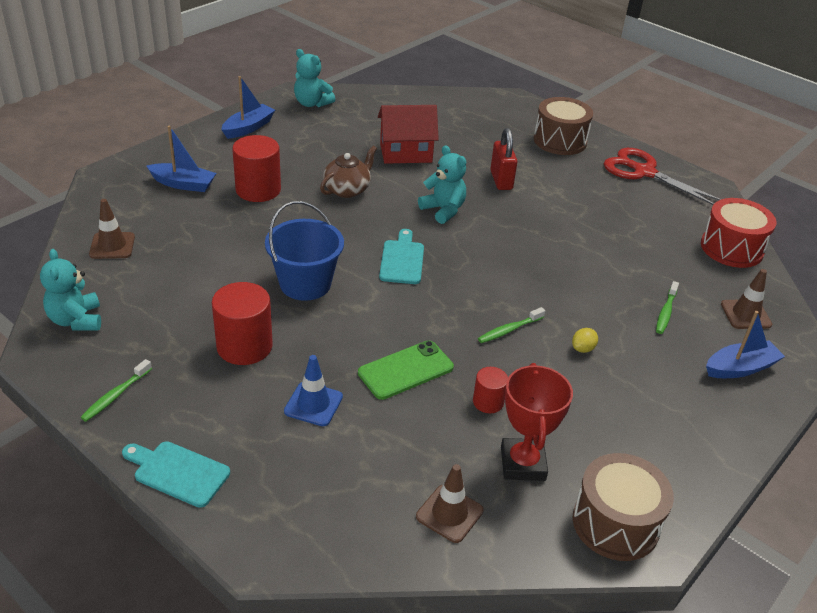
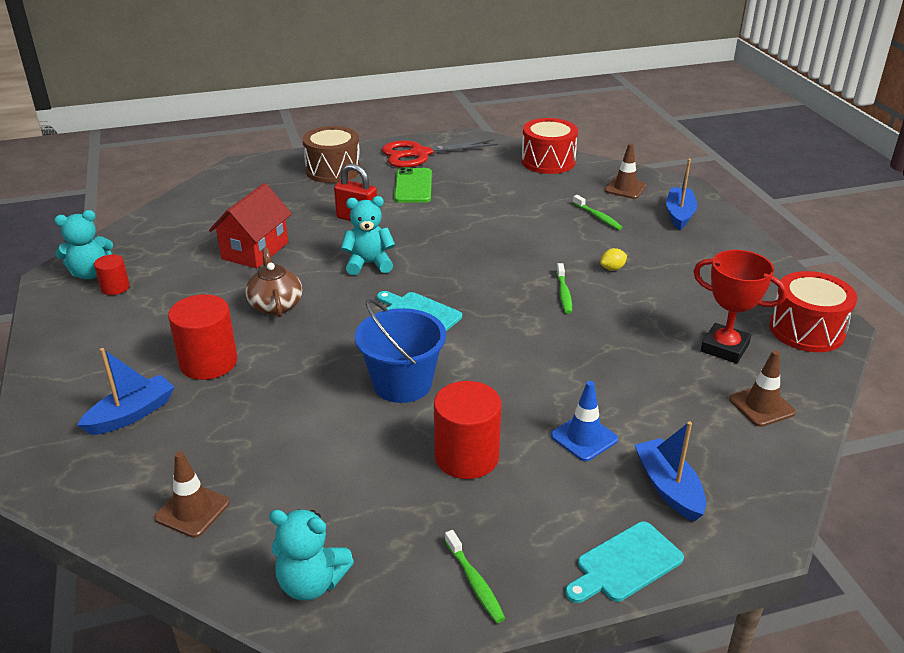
camera: 55 degrees left, 5 degrees down
(248, 128) = (79, 331): blue boat -> blue boat (668, 488)
(405, 370) = (575, 366): green phone -> green phone (413, 186)
(488, 402) = (644, 338): red cylinder -> red cylinder (115, 287)
(583, 348) = (612, 268): yellow lemon -> yellow lemon turned 75 degrees clockwise
(615, 523) = (806, 330): brown drum -> red drum

